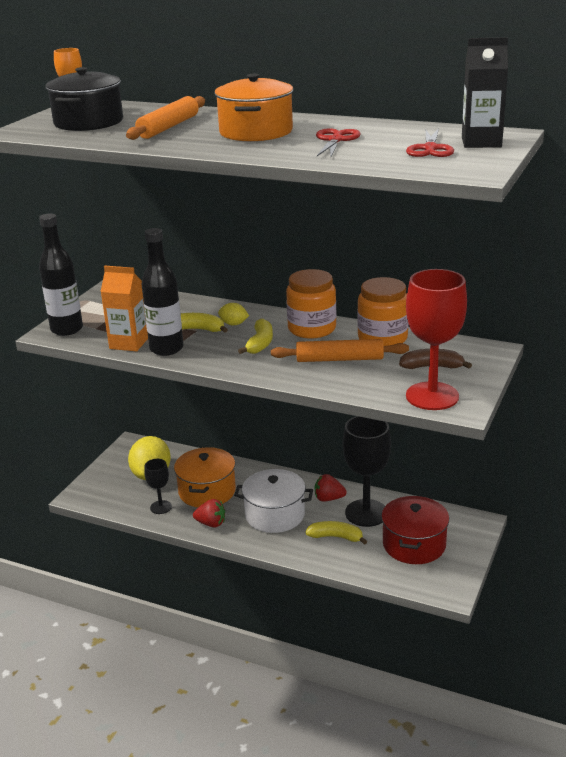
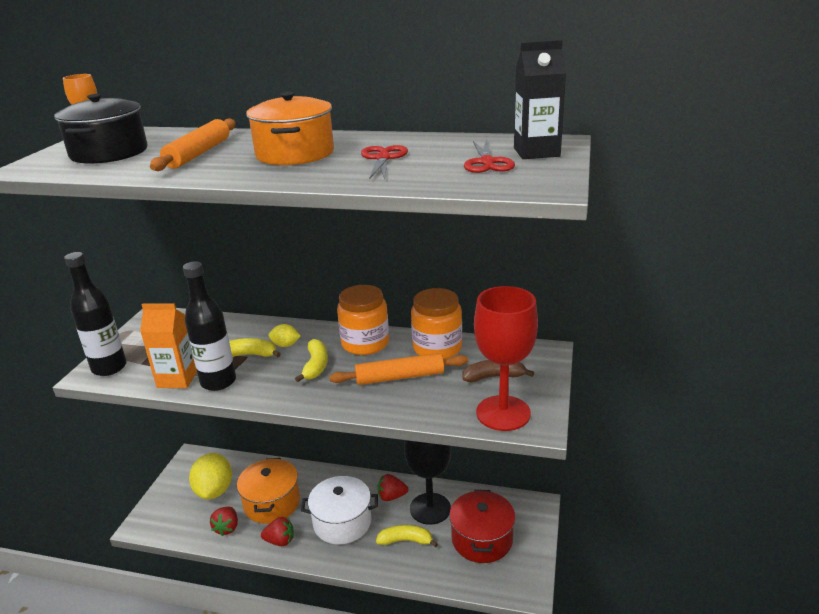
camera: 10 degrees left, 0 degrees up
(161, 507) = (227, 528): black goblet -> red strawberry

